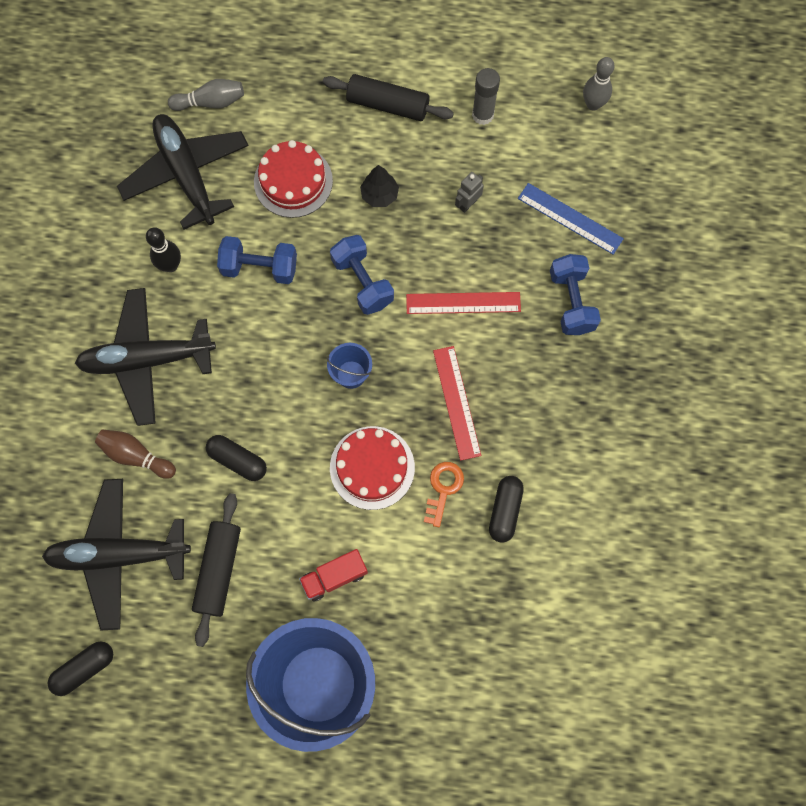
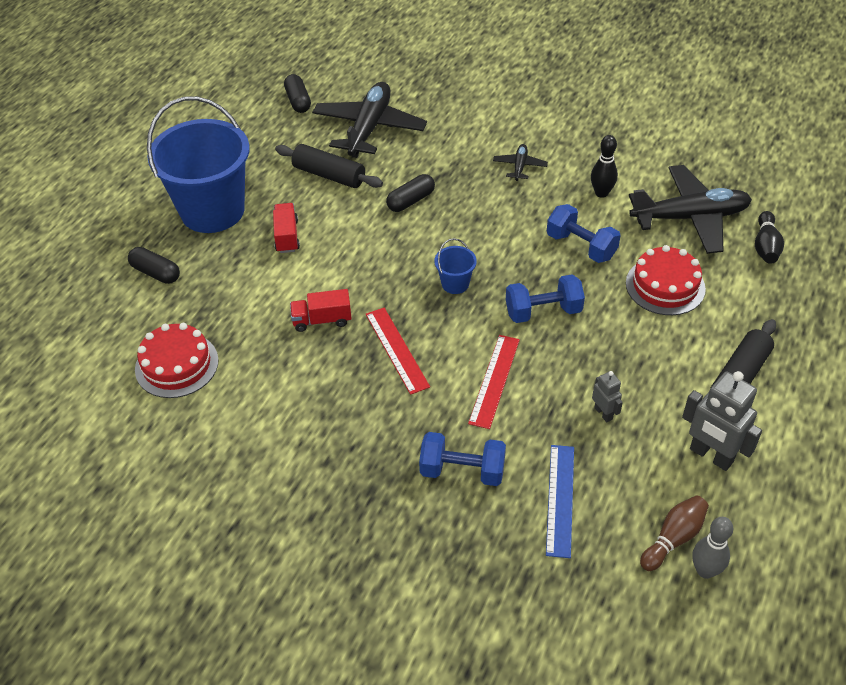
camera: 110 degrees right, 25 degrees down
(136, 456) = (441, 148): brown bowling pin -> brown bowling pin (673, 538)
(147, 359) = (519, 166): black plane -> black plane, size x0.45
(210, 102) = (765, 246): grey bowling pin -> black bowling pin
(260, 268) = (581, 246): blue dumbbell -> blue dumbbell turned 75 degrees counterclockwise
(372, 467) = (364, 278): red cake -> red cake (177, 365)
(379, 195) = (633, 345): black tree -> none
(443, 489) = (322, 320): orange key -> red truck
(457, 402) = (396, 350): red ruler -> red ruler turned 60 degrees clockwise
(482, 115) = (711, 456): grey glue stick -> grey robot
(505, 511) = (280, 357): black capsule -> black capsule (156, 273)
(570, 218) = (560, 499): blue ruler -> blue ruler turned 45 degrees counterclockwise

